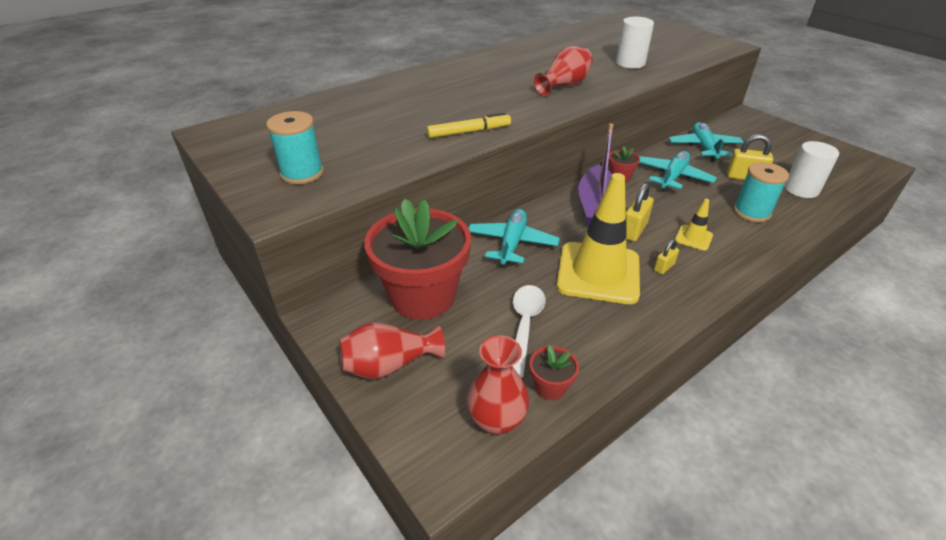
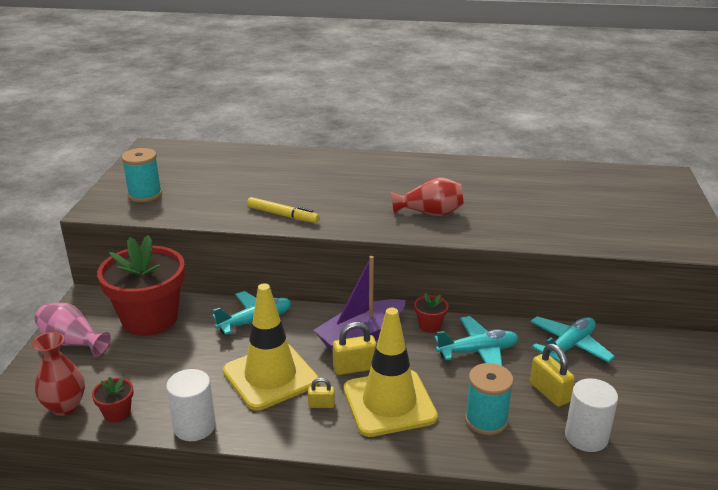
camera: 45 degrees right, 10 degrees down
(389, 365) = (72, 343): red vase -> pink vase
(524, 325) = (168, 373): white spoon -> none
(630, 63) = (539, 220): white cylinder -> white cylinder (194, 426)
(693, 238) = (389, 403): yellow traffic cone -> yellow traffic cone, size x2.27

